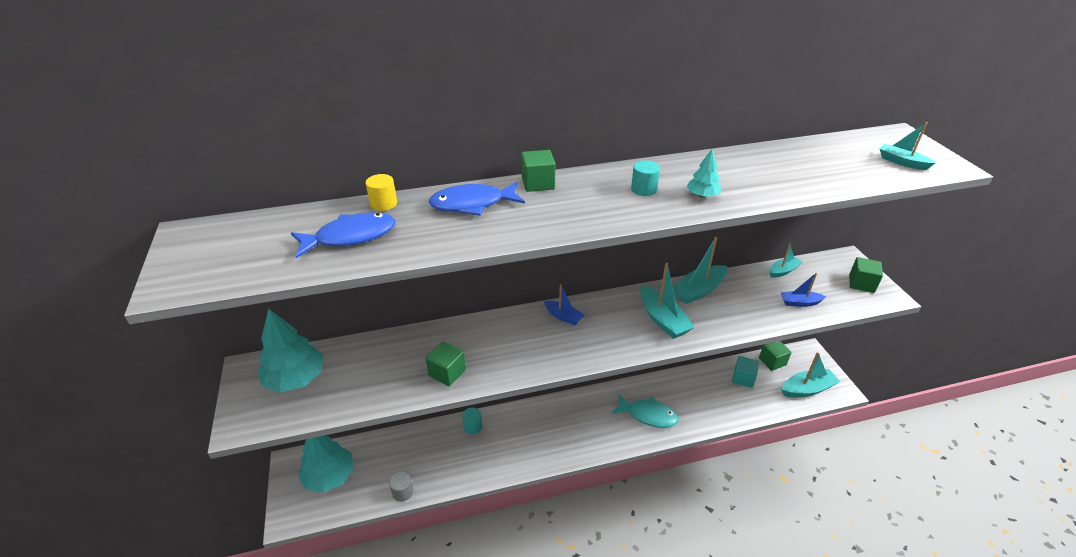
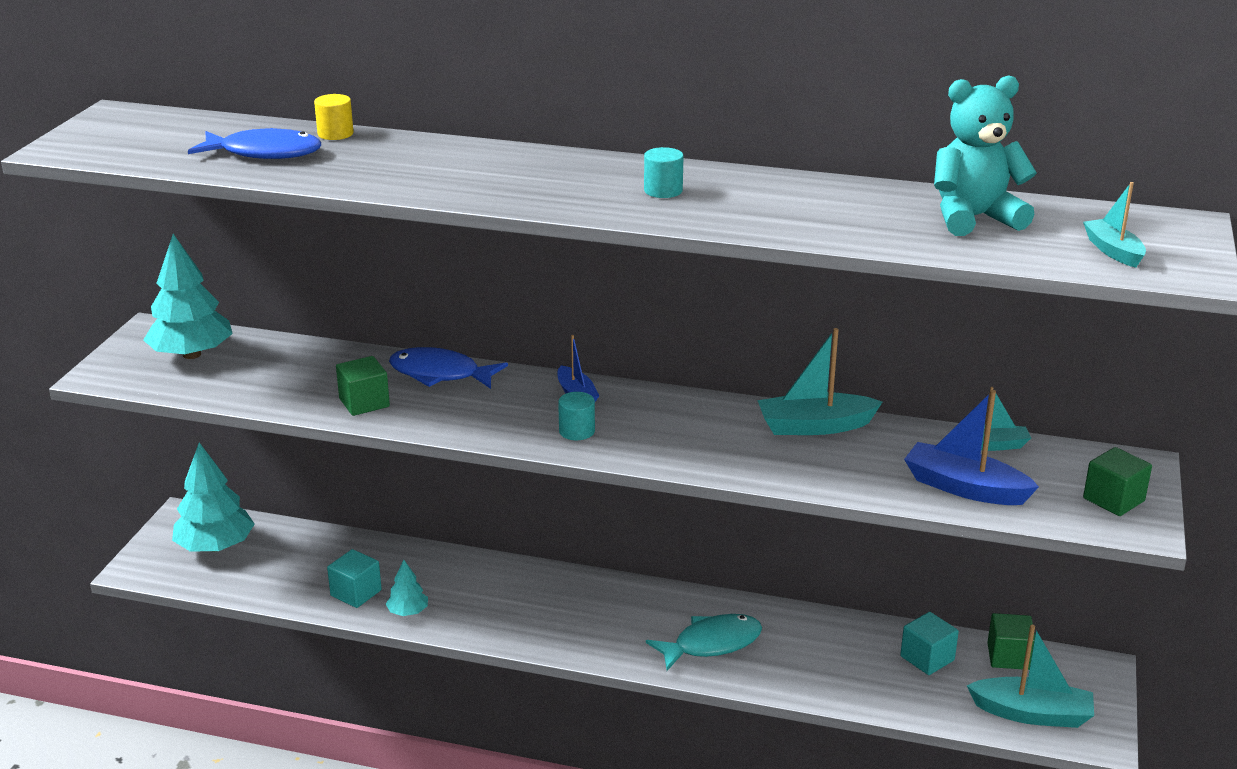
camera: 30 degrees right, 10 degrees down
(402, 492) = (287, 596): grey cylinder -> none
(442, 470) = (356, 593): none -> turquoise cube
(472, 204) = (431, 156): blue fish -> blue fish (440, 374)
(473, 426) = (439, 562): turquoise cylinder -> turquoise cylinder (577, 431)
(538, 183) = (538, 155): green cube -> none
(648, 415) = (711, 644): turquoise fish -> turquoise fish turned 75 degrees counterclockwise
(662, 319) = (715, 440): turquoise boat -> none
(702, 195) = (731, 214): turquoise tree -> turquoise tree (408, 612)
(800, 302) = (965, 488): blue boat -> blue boat, size x1.66
(816, 160) = (974, 218): none -> turquoise teddy bear

